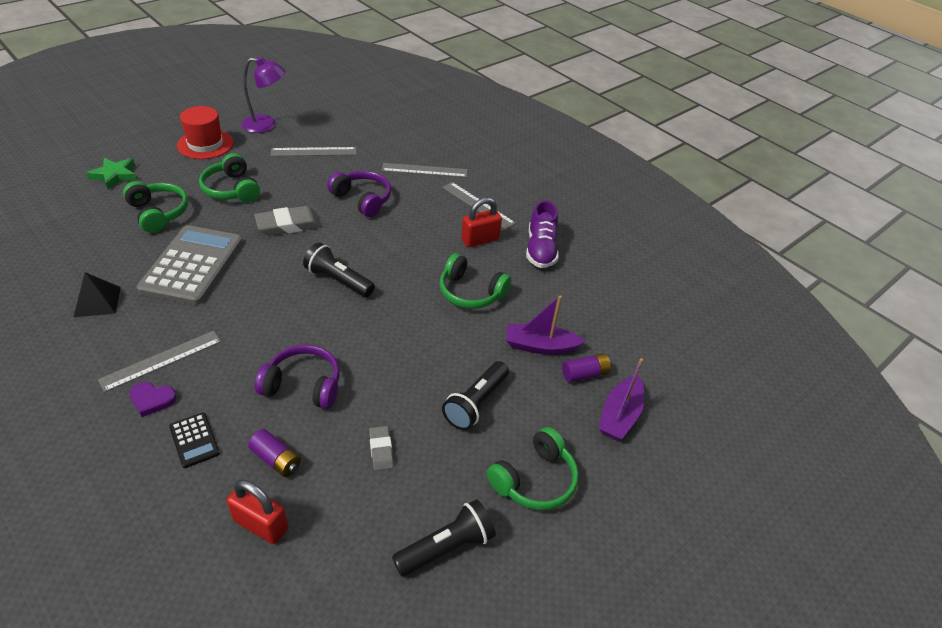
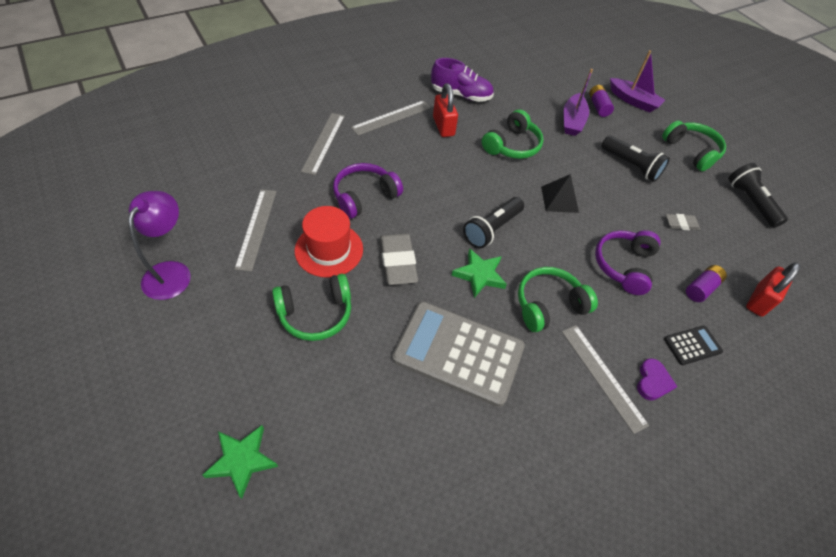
camera: 80 degrees left, 10 degrees up
(97, 301) = (516, 450): black pyramid -> black pyramid (559, 199)
(158, 213) = (350, 394): green headphones -> green headphones (548, 305)
(205, 144) = (195, 344): red hat -> red hat (329, 250)
(278, 274) = (479, 275): none -> green star

